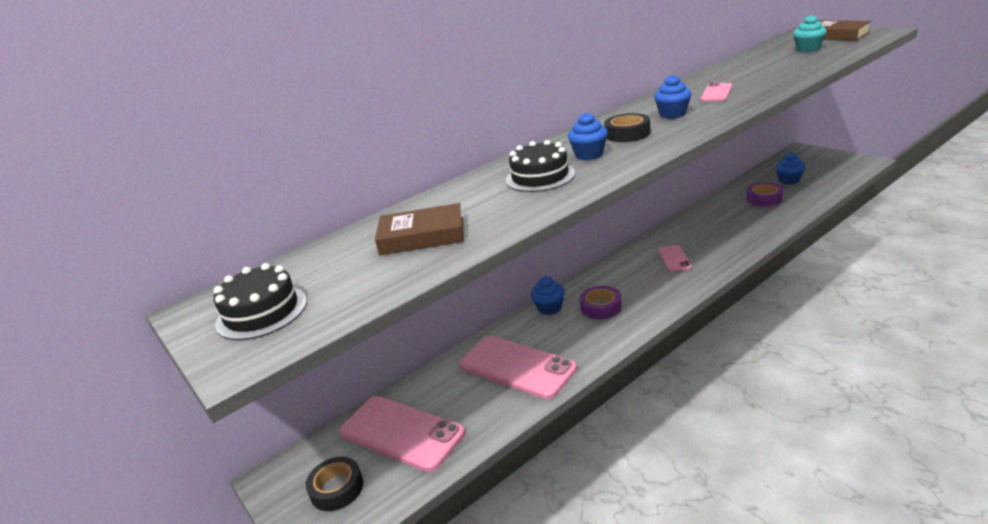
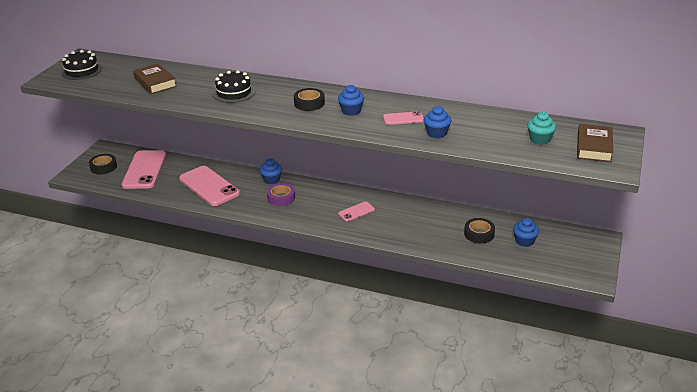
camera: 55 degrees right, 5 degrees up
(517, 367) = (209, 186): pink phone -> pink phone turned 45 degrees counterclockwise
(589, 155) = (270, 99): blue cupcake -> blue cupcake (436, 133)
(764, 198) = (479, 234): purple tape -> black tape

